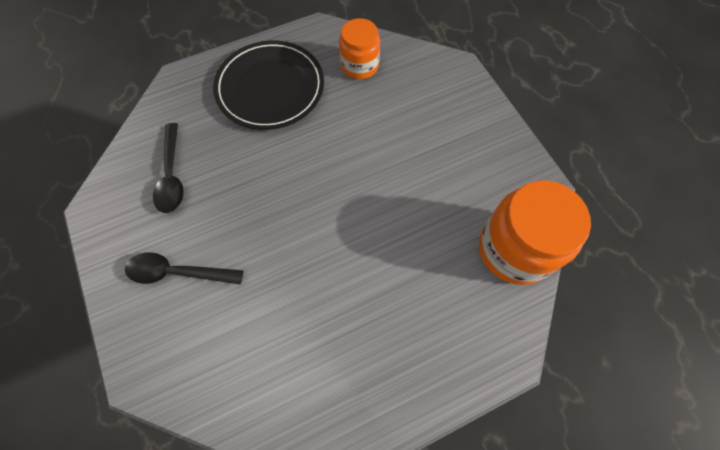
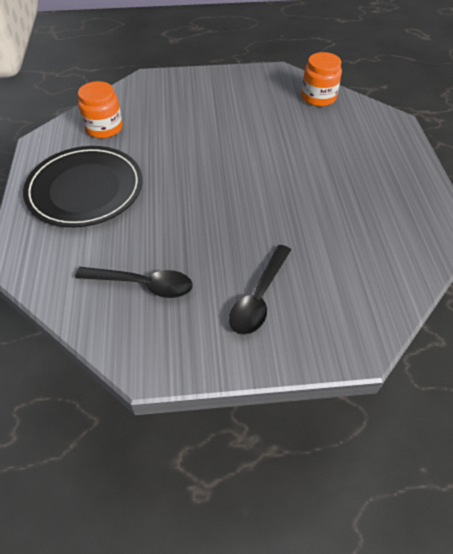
camera: 70 degrees left, 15 degrees down
(515, 249) = (318, 97): orange jar -> orange jar, size x0.61

